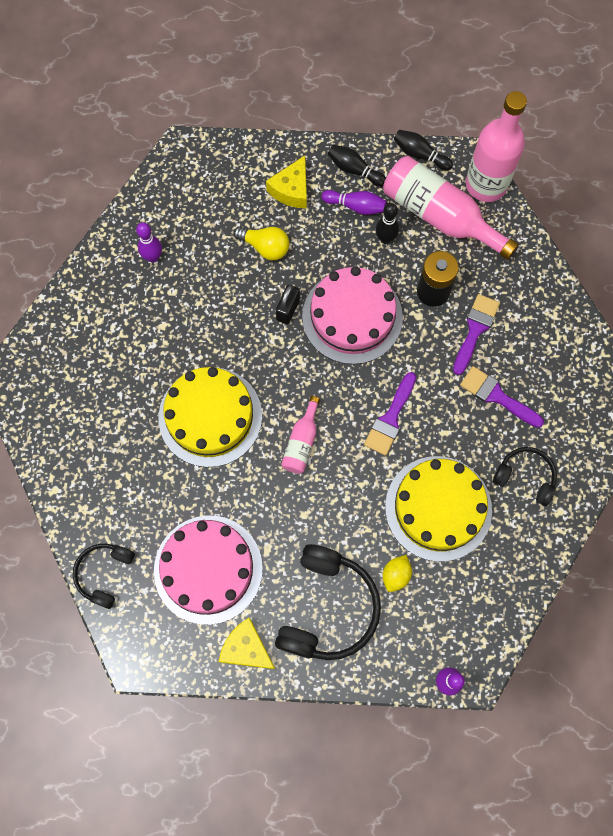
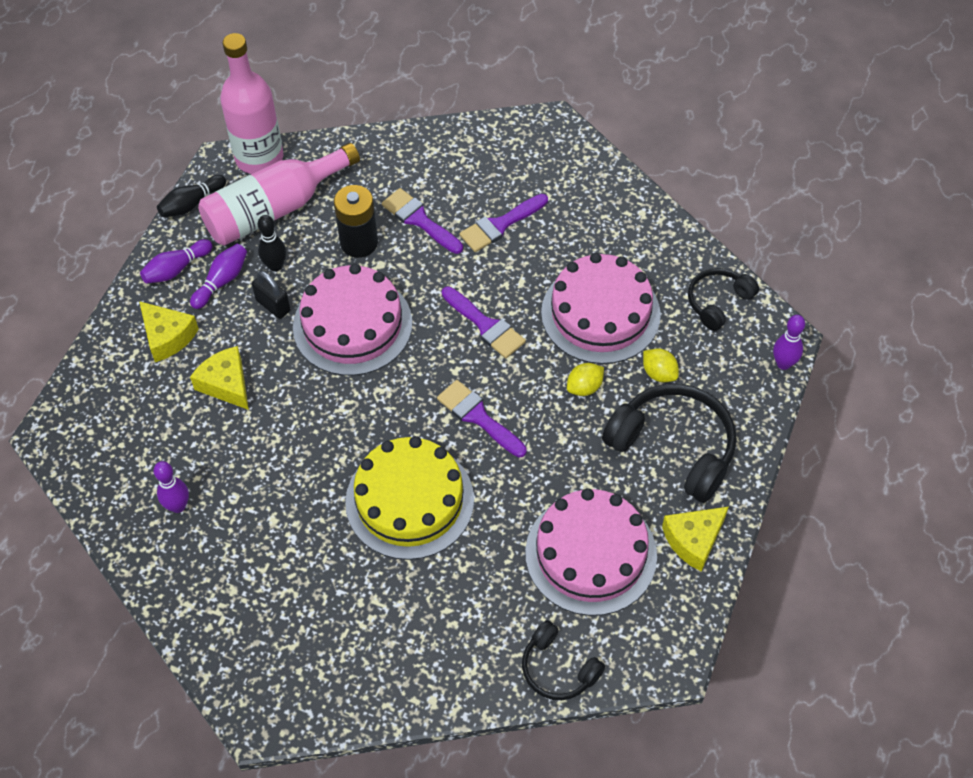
camera: 70 degrees left, 15 degrees down
(265, 247) = (226, 384): yellow light bulb -> yellow cheese
(288, 310) = (315, 384): black padlock -> black padlock (273, 305)
(302, 442) = (478, 417): pink bottle -> purple brush
(354, 170) = (176, 269): black bowling pin -> purple bowling pin
(359, 517) = (584, 387): none -> yellow lemon
(438, 508) = (600, 313): yellow cake -> pink cake
(525, 477) = (596, 229): black headphones -> black headphones (718, 302)

